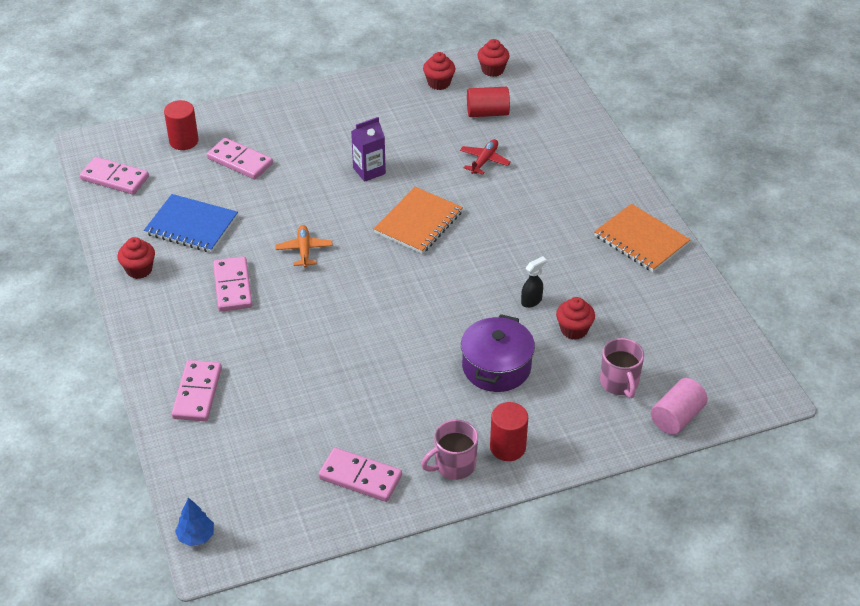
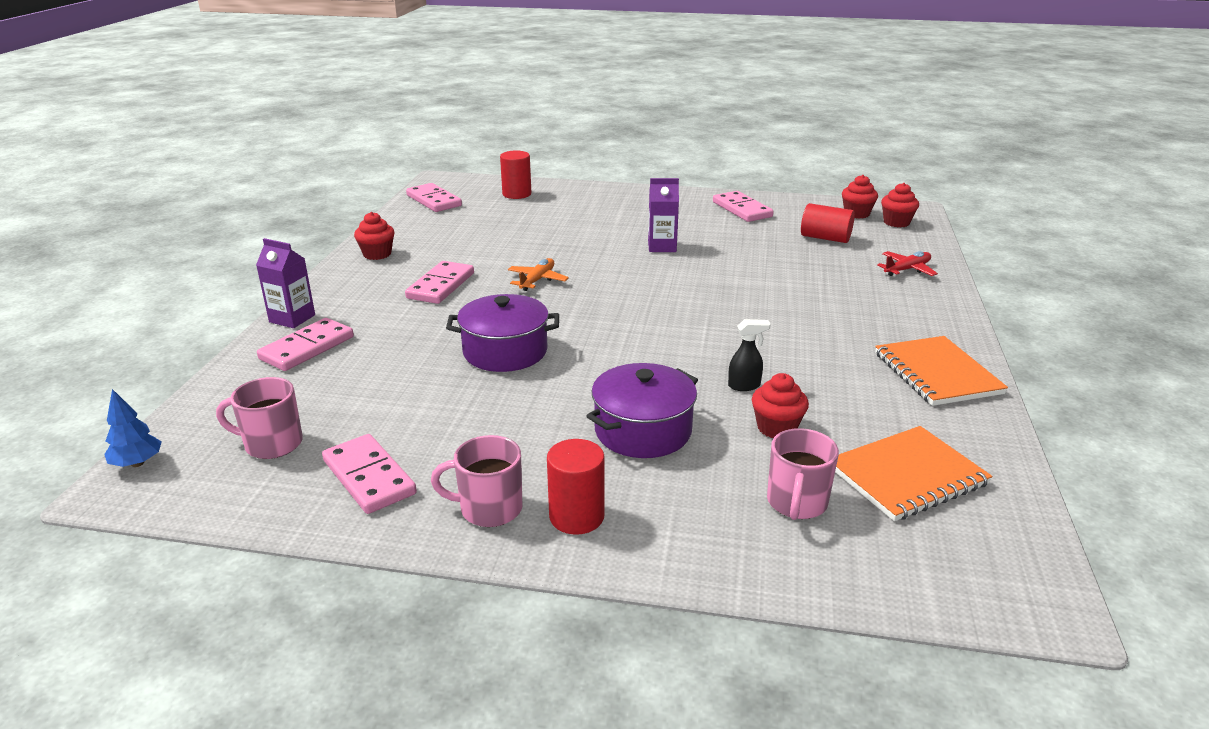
camera: 30 degrees right, 15 degrees down
(150, 369) = (292, 318): none -> purple carton
(191, 226) = (457, 240): blue notebook -> none
(240, 161) = (549, 214): pink domino -> pink domino (742, 209)
(269, 482) = (272, 444): none -> pink mug
(348, 335) = (505, 351): none -> purple pot
(418, 222) = (675, 291): orange notebook -> orange notebook (907, 476)
(439, 83) = (791, 210): red cupcake -> red cupcake (896, 222)
(484, 161) = (791, 267): red plane -> red plane (907, 269)
(677, 417) = (857, 575): pink cylinder -> none

